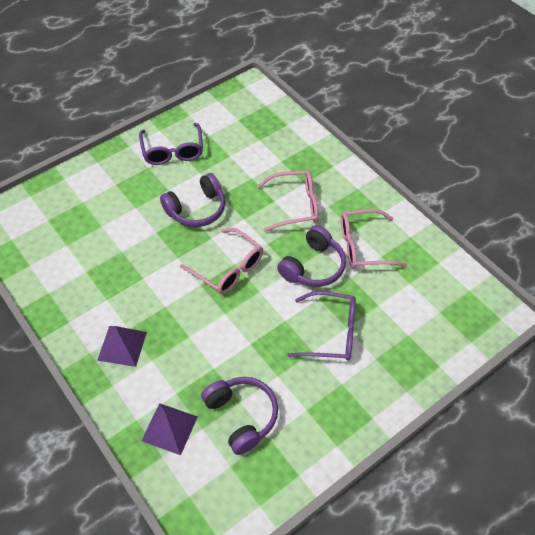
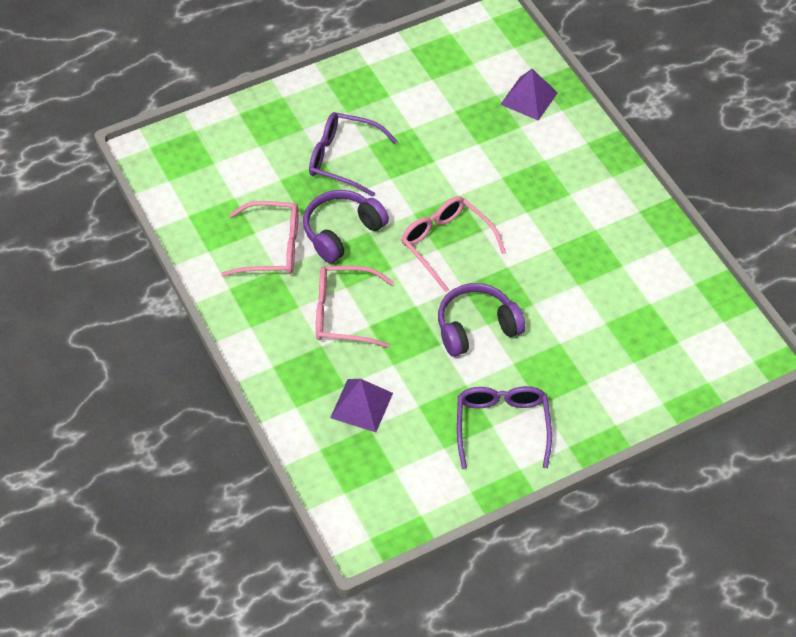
camera: 170 degrees left, 0 degrees up
(122, 346) = (577, 177): purple pyramid -> purple pyramid (361, 405)
(242, 416) = (455, 98): purple headphones -> none

